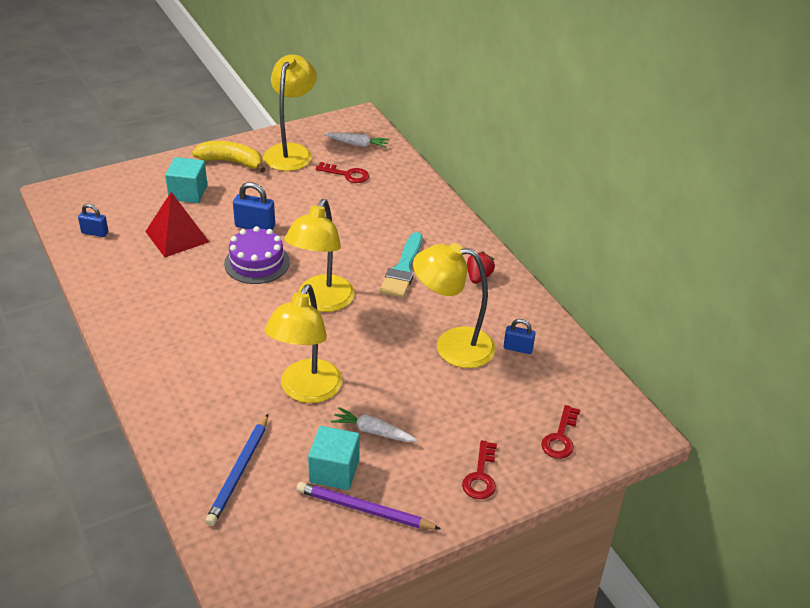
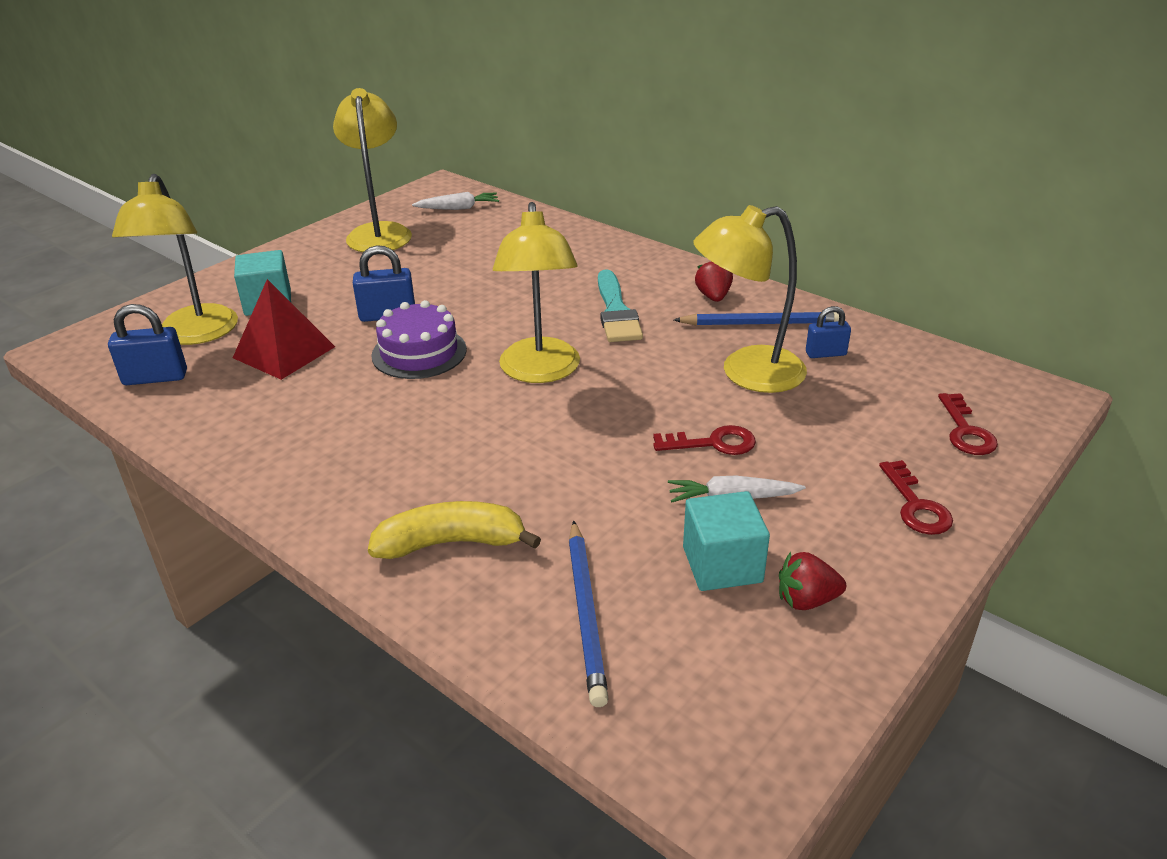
camera: 20 degrees left, 5 degrees down
(95, 233) = (155, 378): blue padlock -> blue padlock, size x1.52
(231, 162) = (307, 259): yellow banana -> yellow banana (451, 543)
(306, 391) = (601, 478): yellow lamp -> yellow lamp (195, 335)
(347, 174) = (468, 238): red key -> red key (713, 443)
(365, 509) = (806, 600): purple pencil -> red strawberry
(493, 310) = (761, 323): none -> blue pencil

